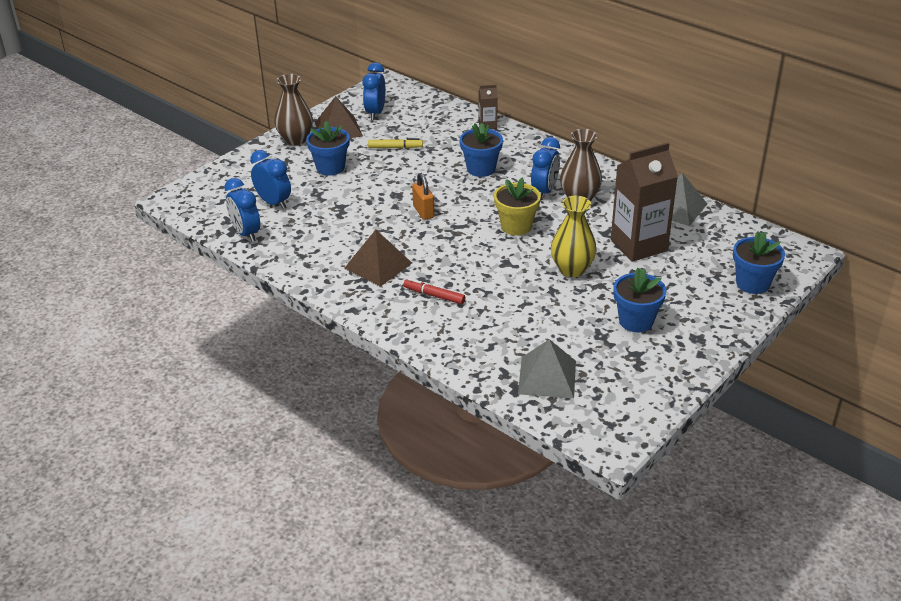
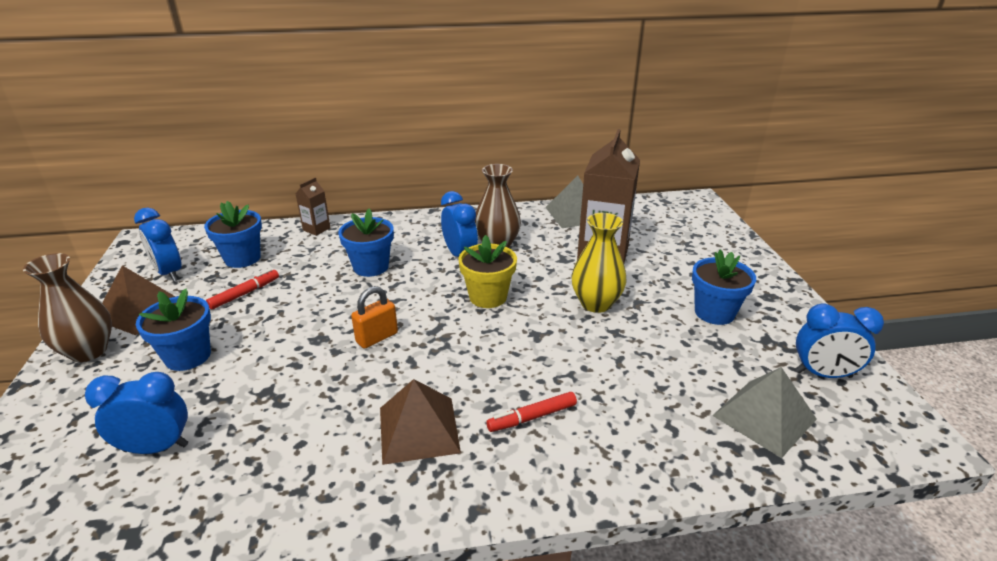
camera: 50 degrees left, 5 degrees down
(246, 233) = (163, 522): blue clock -> blue clock (823, 374)
(395, 147) = (245, 293): yellow marker -> red marker
(423, 212) = (377, 337): orange padlock -> orange padlock turned 60 degrees counterclockwise
(752, 283) = (714, 236): blue flower pot -> blue flower pot (242, 258)

